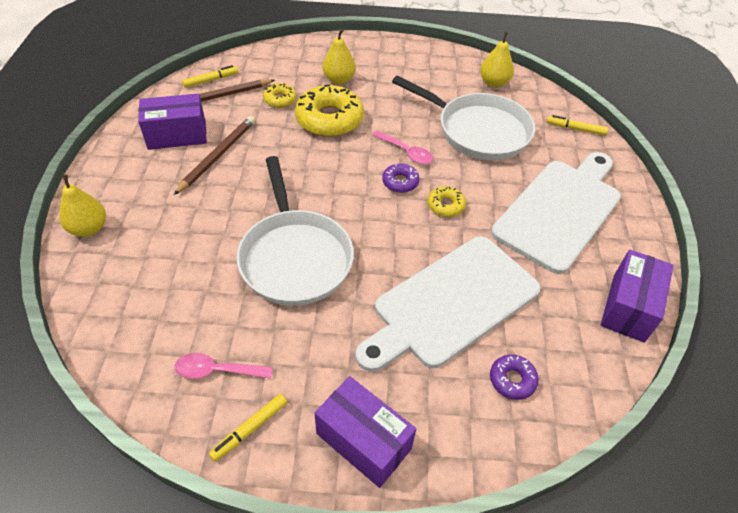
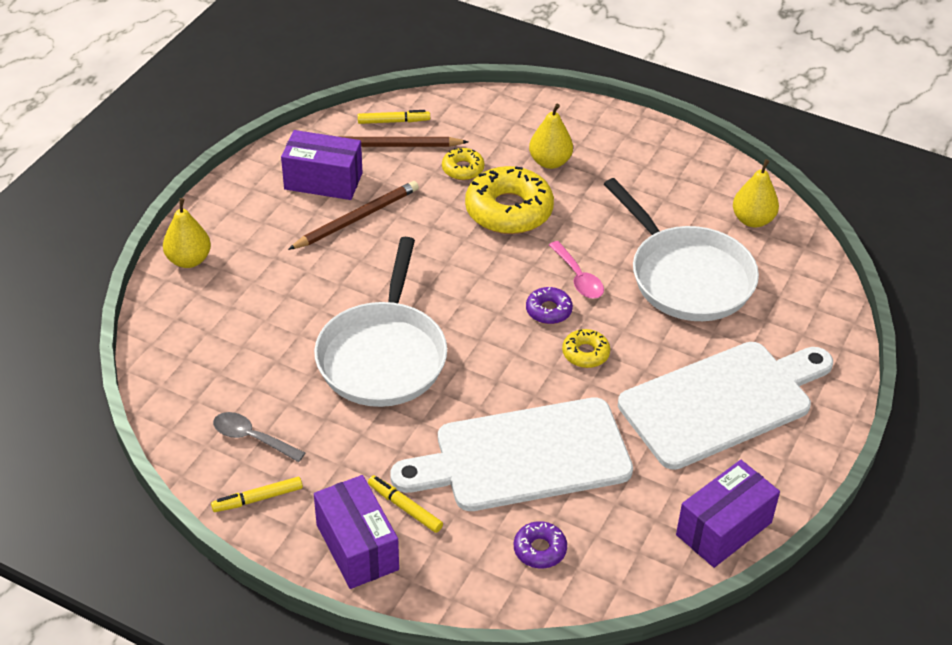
camera: 25 degrees right, 5 degrees down
(217, 371) = (252, 438): pink spoon -> grey spoon
(575, 129) = (819, 311): yellow marker -> yellow marker (405, 507)

